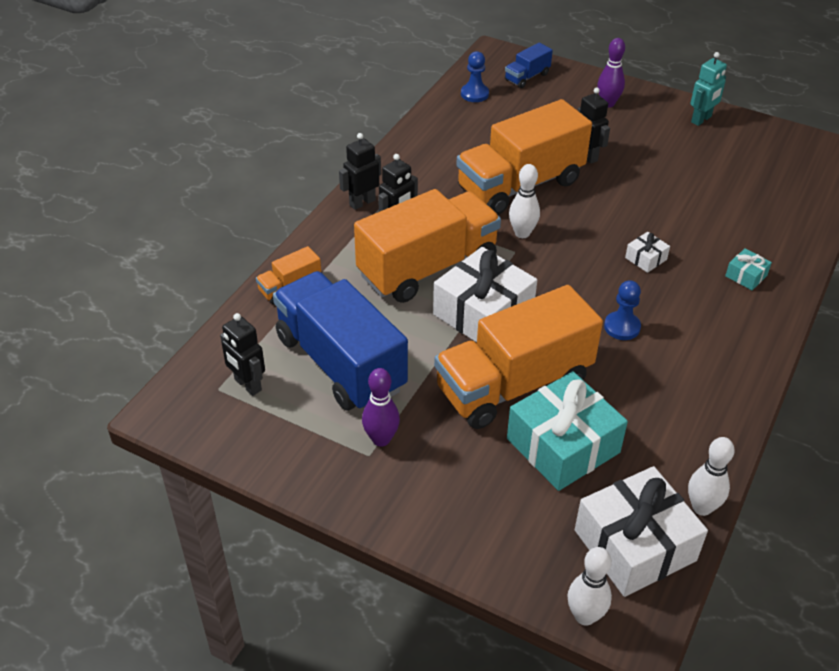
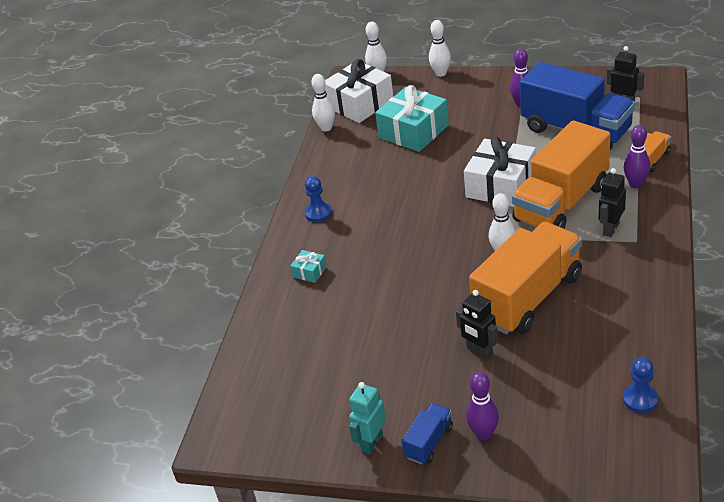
camera: 170 degrees right, 5 degrees down
(332, 264) = (636, 184): none -> purple bowling pin
(362, 202) = (655, 238): black robot -> none
(471, 567) = (441, 73): none -> white bowling pin
(513, 385) = (457, 151): orange truck -> none
(527, 77) = (596, 448): blue truck -> blue truck (429, 442)
(622, 327) = (397, 206): blue pawn -> blue pawn (318, 213)
(646, 259) = (393, 262): white gift -> none

